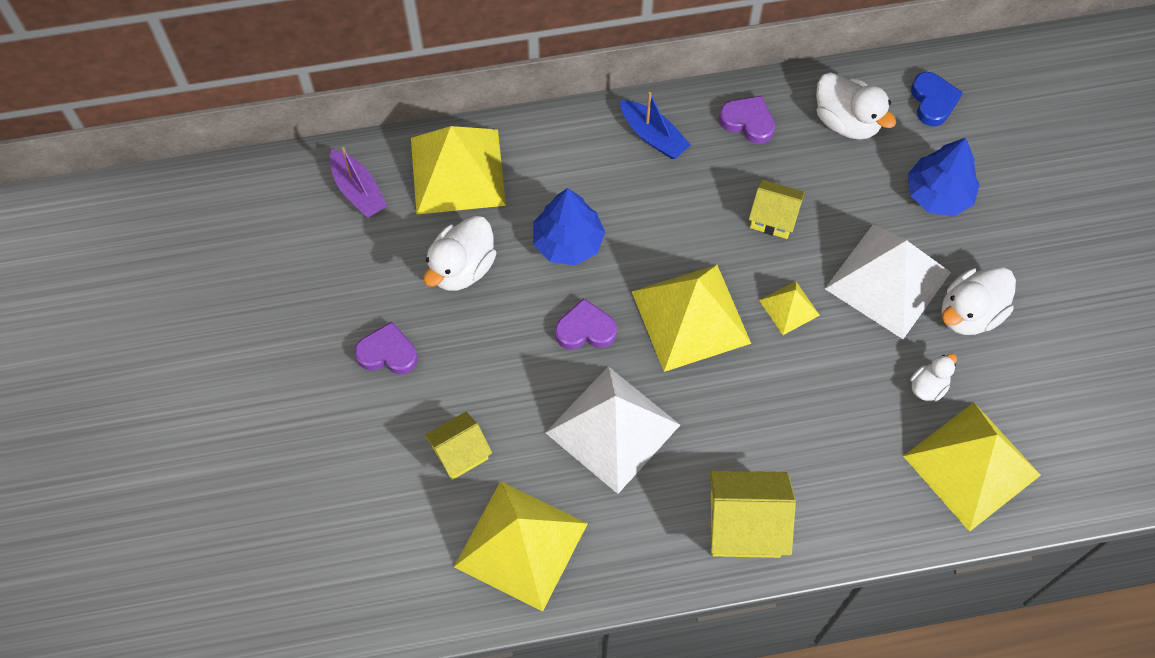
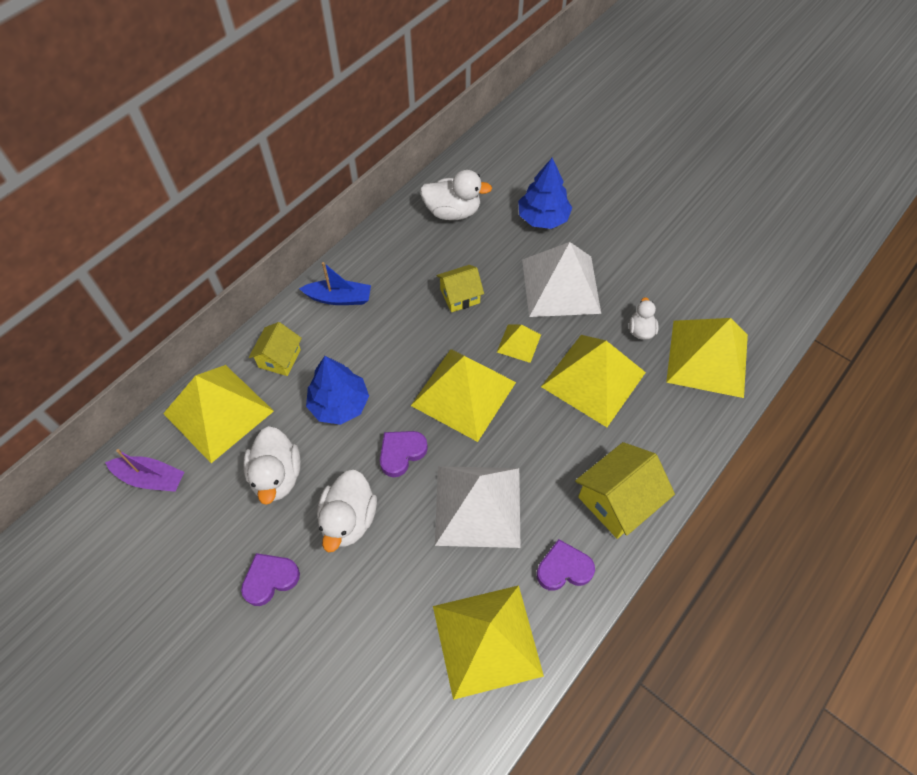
camera: 40 degrees left, 5 degrees down
(460, 453) = (386, 609): yellow house -> yellow house (279, 358)
(748, 122) = (393, 250): purple heart -> purple heart (563, 568)
(830, 398) = (593, 379): none -> yellow pyramid
(933, 101) = (492, 169): blue heart -> none
(969, 313) = (623, 272): white duck -> white duck (349, 519)

